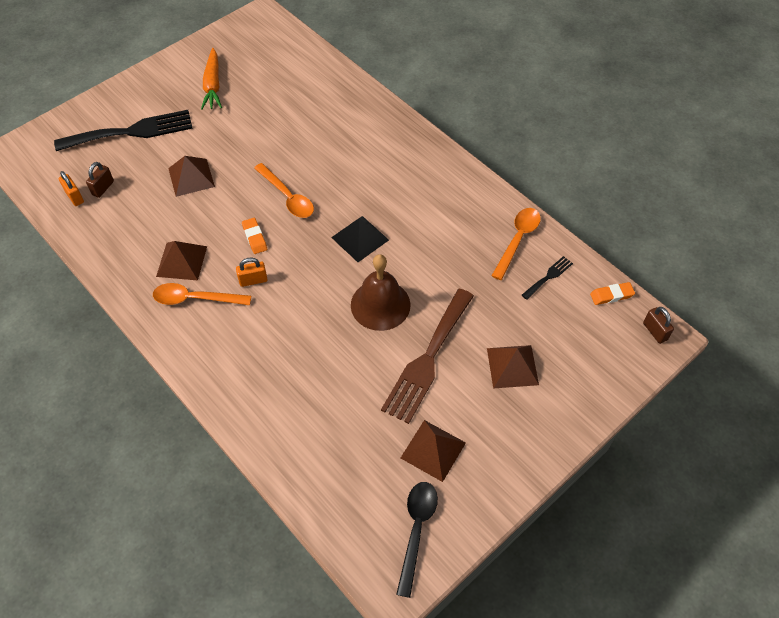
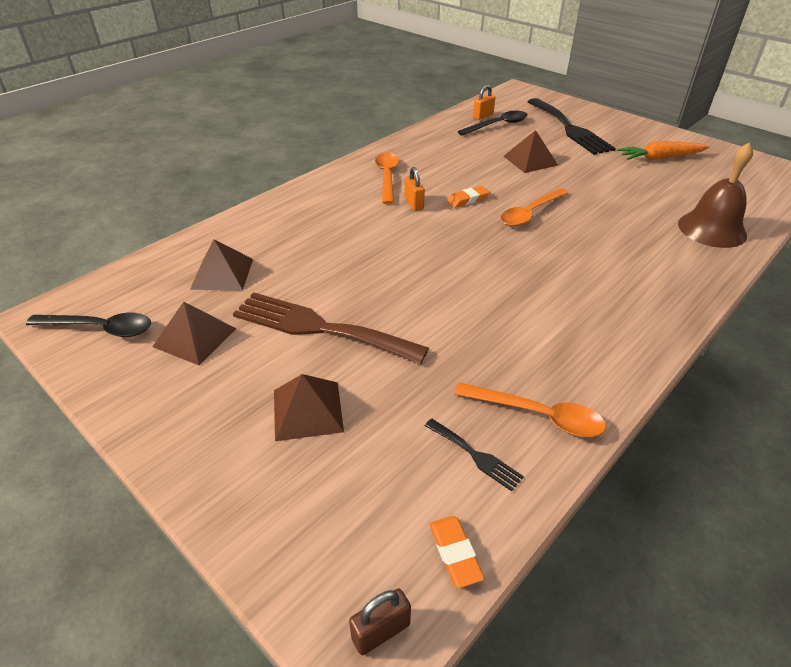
camera: 85 degrees right, 15 degrees down
(103, 188) = (498, 125): brown padlock -> black spoon
(181, 261) = (428, 166): brown pyramid -> brown pyramid (222, 273)
(360, 238) = (489, 265): black pyramid -> none
(380, 305) = (396, 286): brown bell -> brown bell (712, 229)

